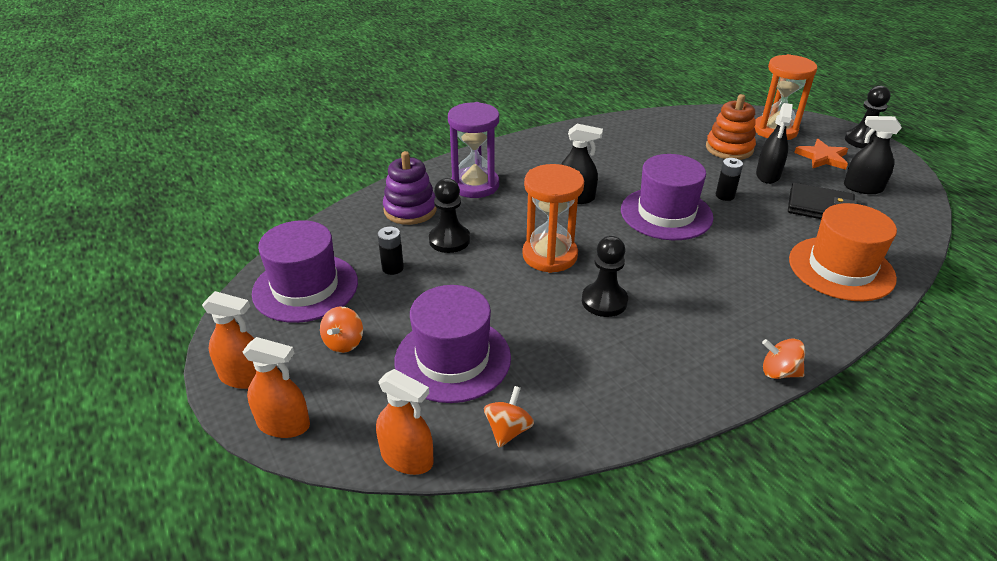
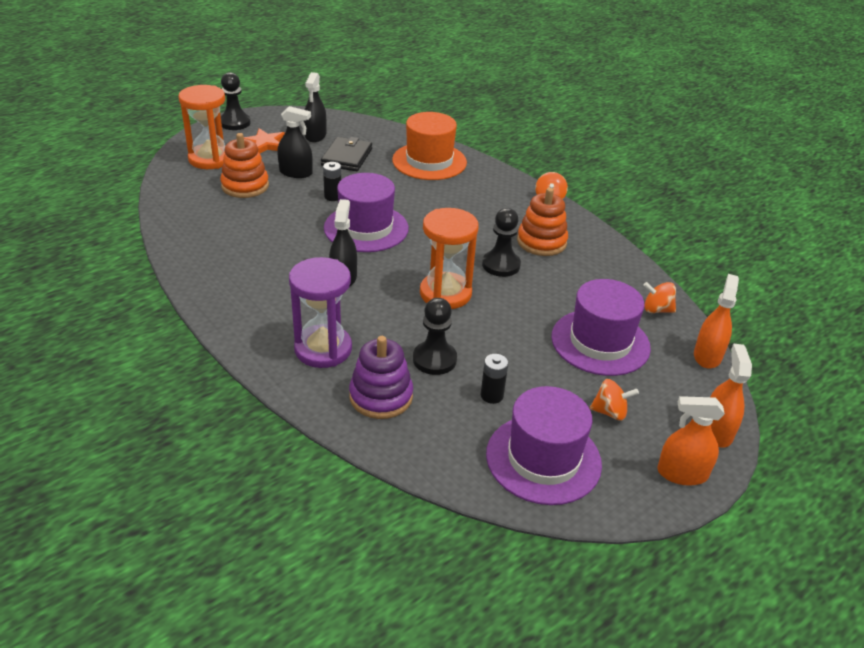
camera: 100 degrees left, 0 degrees up
(244, 377) = (682, 473): orange spray bottle -> orange spray bottle turned 90 degrees counterclockwise
(660, 344) = (541, 242): none -> orange stacking toy

